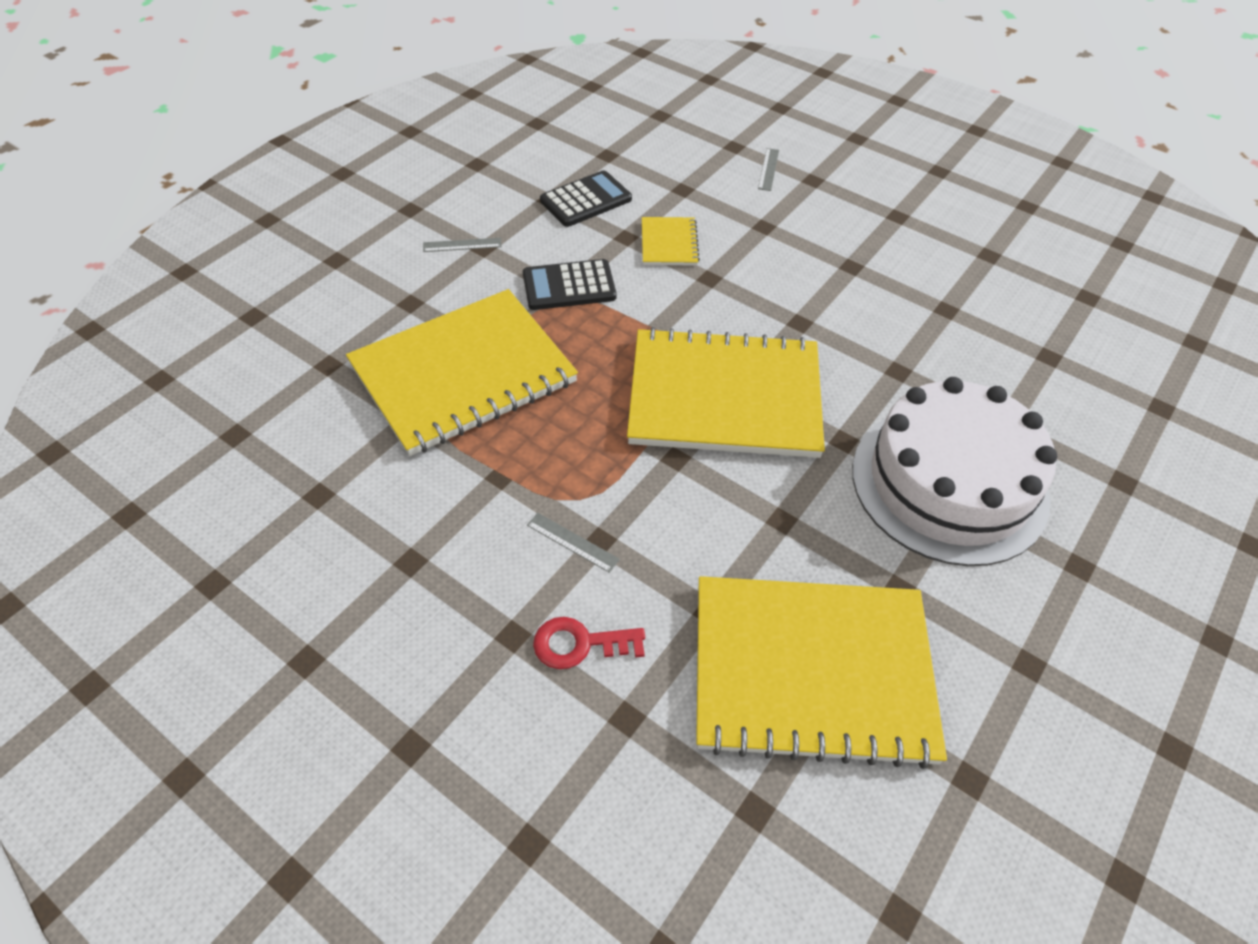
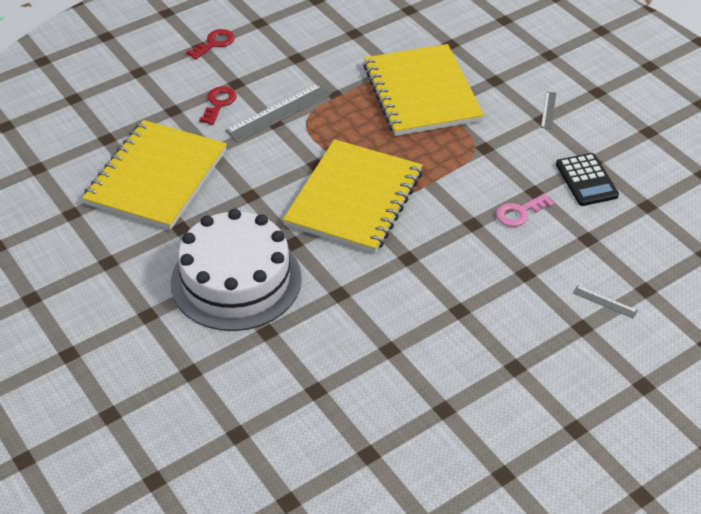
camera: 110 degrees right, 5 degrees down
(393, 722) = (214, 43): none -> red key
(569, 286) = (487, 152): black calculator -> none
(572, 542) = (278, 112): grey ruler -> grey ruler, size x2.07
(669, 243) = (519, 213): yellow notebook -> pink key

